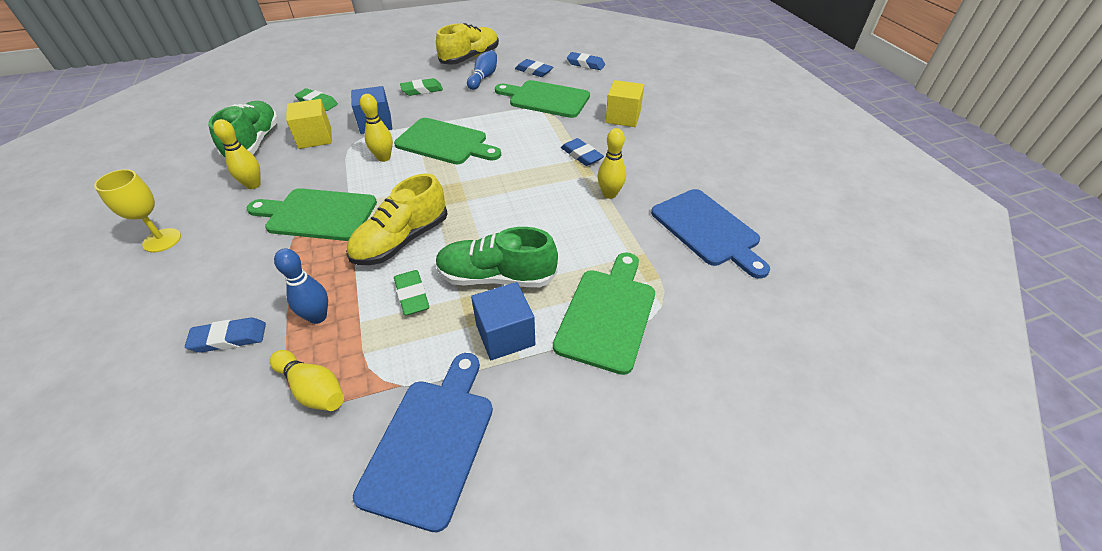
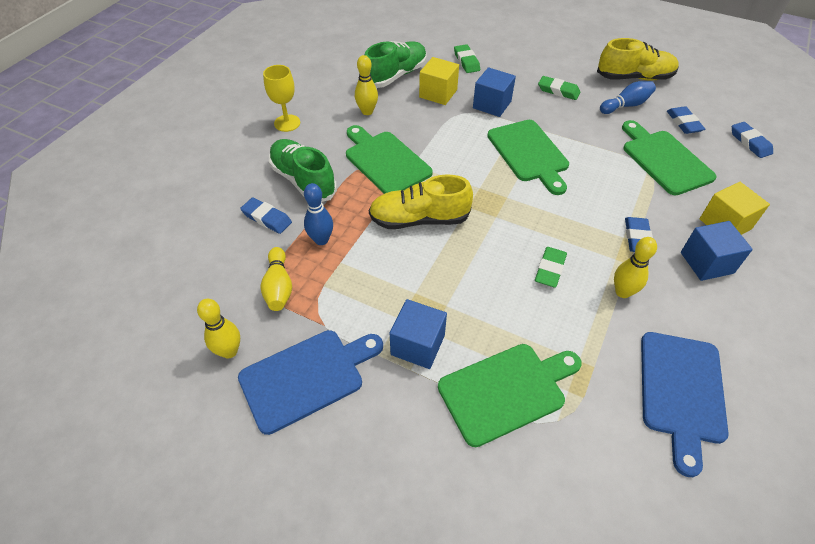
camera: 45 degrees right, 5 degrees up
(384, 158) = (470, 140): yellow bowling pin -> yellow bowling pin (229, 351)
(412, 295) = (387, 267): green eraser -> green eraser (550, 269)
(496, 277) = (455, 296): green shoe -> green shoe (303, 180)
(637, 145) = (706, 263): none -> blue cube

